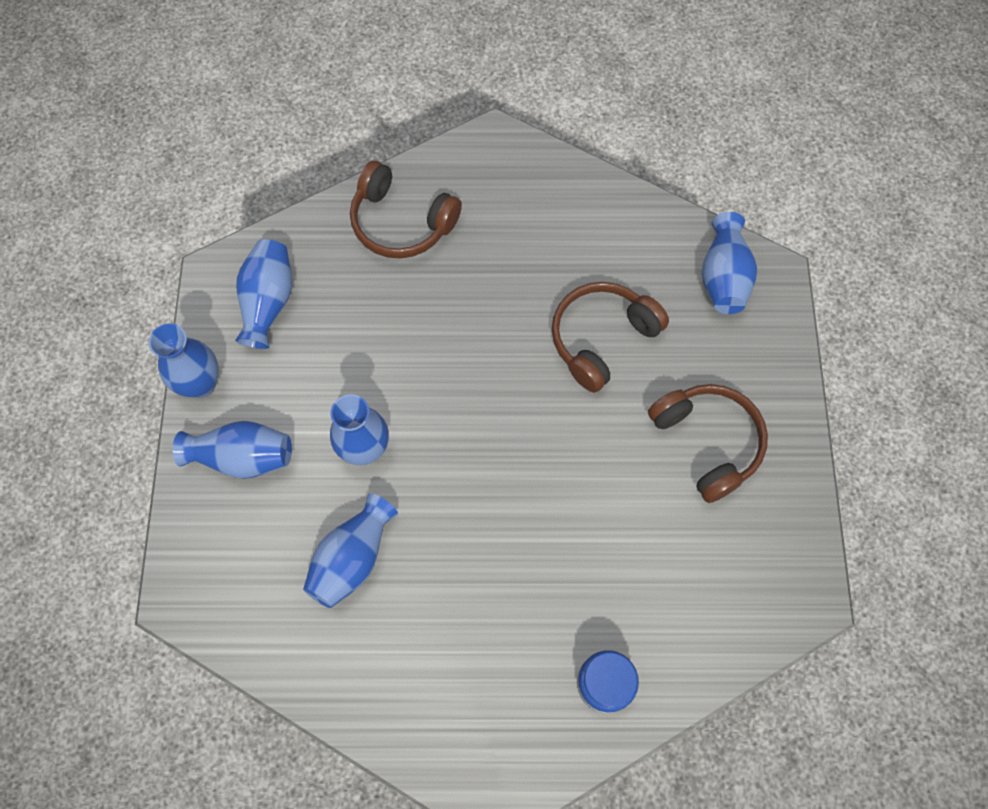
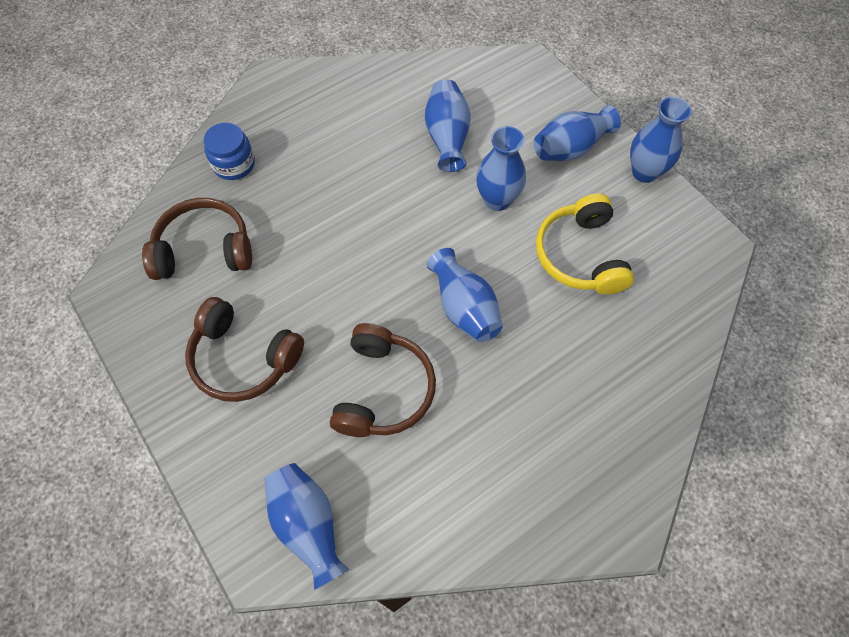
camera: 145 degrees right, 5 degrees down
(268, 302) = (660, 251): blue vase -> blue vase (464, 308)
(340, 343) = (580, 255): none -> yellow headphones
(401, 222) = (628, 382): brown headphones -> brown headphones (204, 250)

